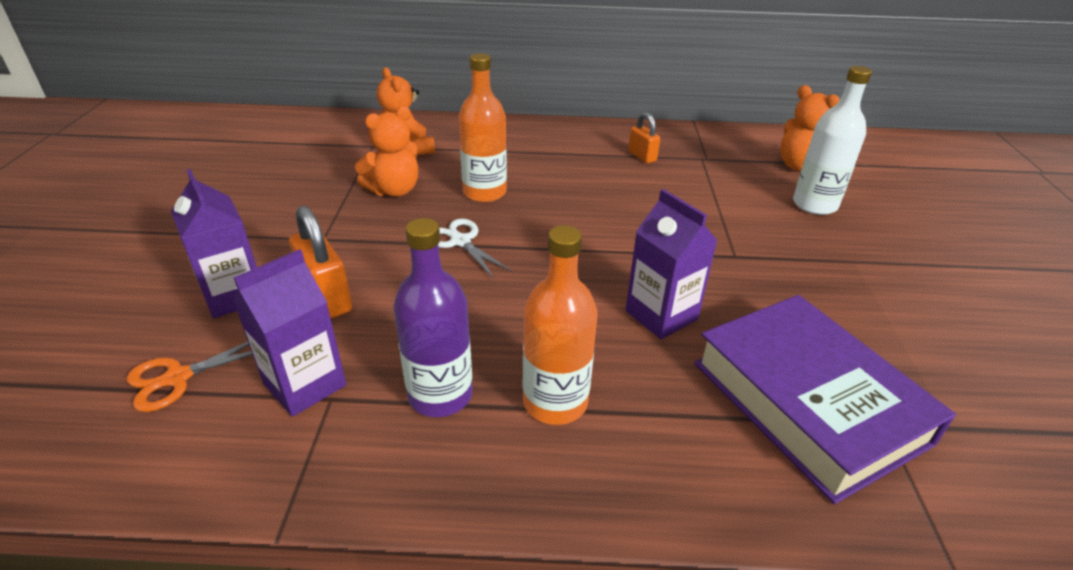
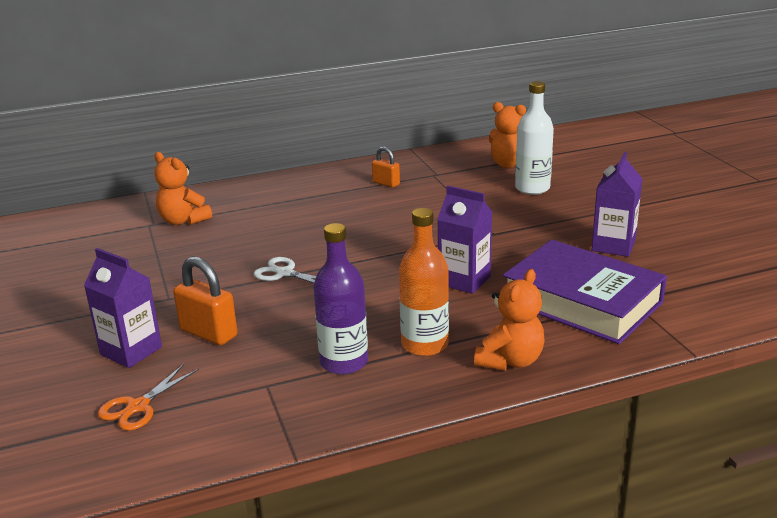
camera: 20 degrees left, 10 degrees down
(305, 384) = (241, 383): purple carton -> purple carton (613, 246)
(394, 190) = (199, 252): orange teddy bear -> orange teddy bear (510, 361)
(484, 192) = (277, 237): orange bottle -> none

